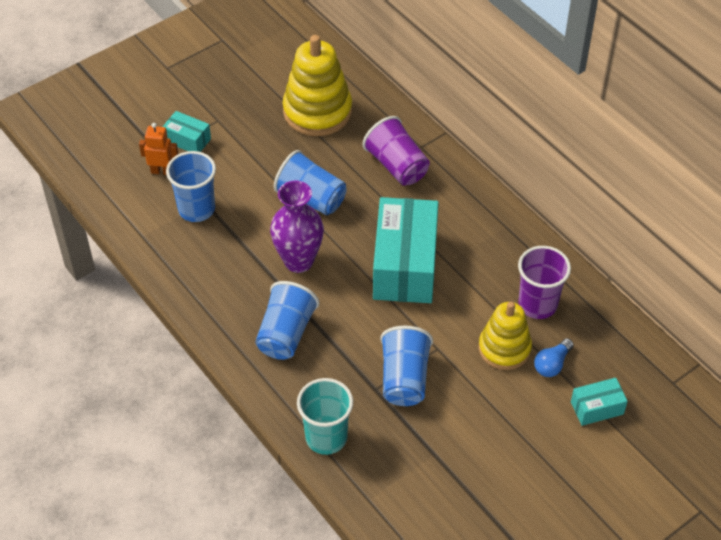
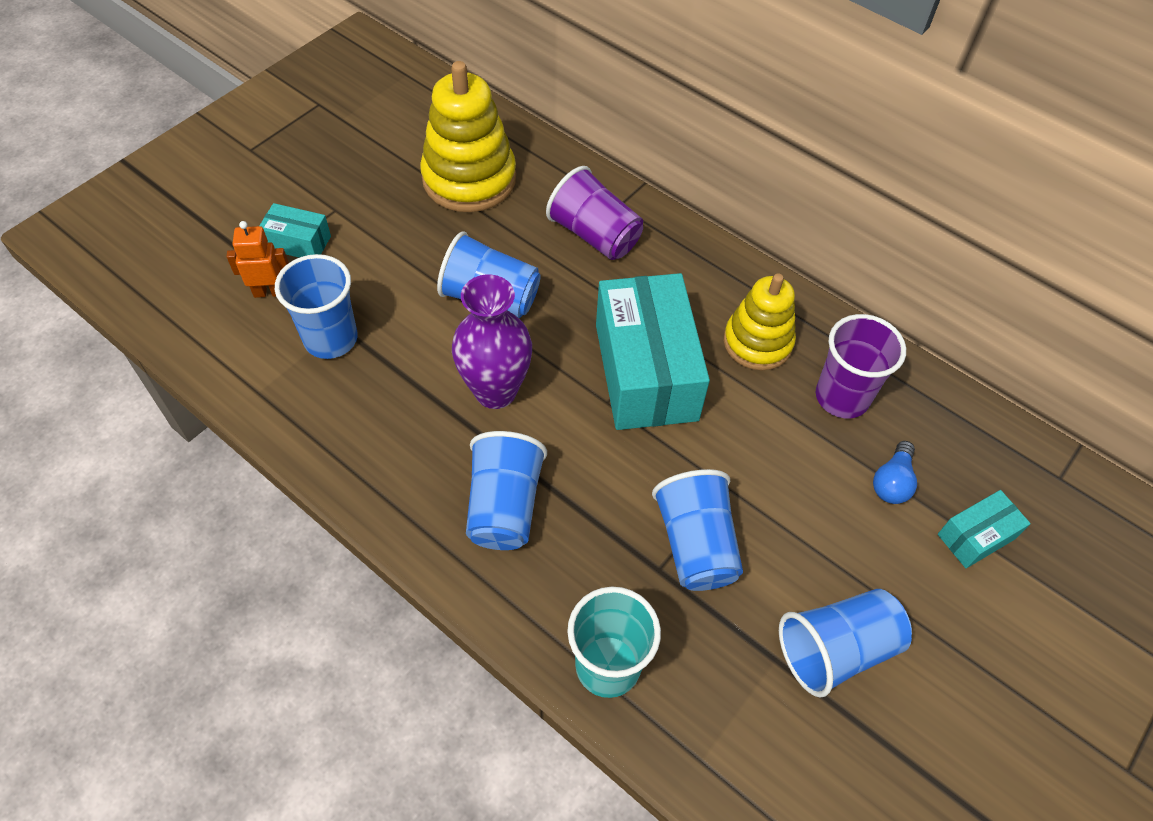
camera: 15 degrees left, 5 degrees up
(475, 456) = (836, 649): none -> blue cup
(504, 348) = (820, 470): yellow stacking toy -> yellow stacking toy (757, 342)

